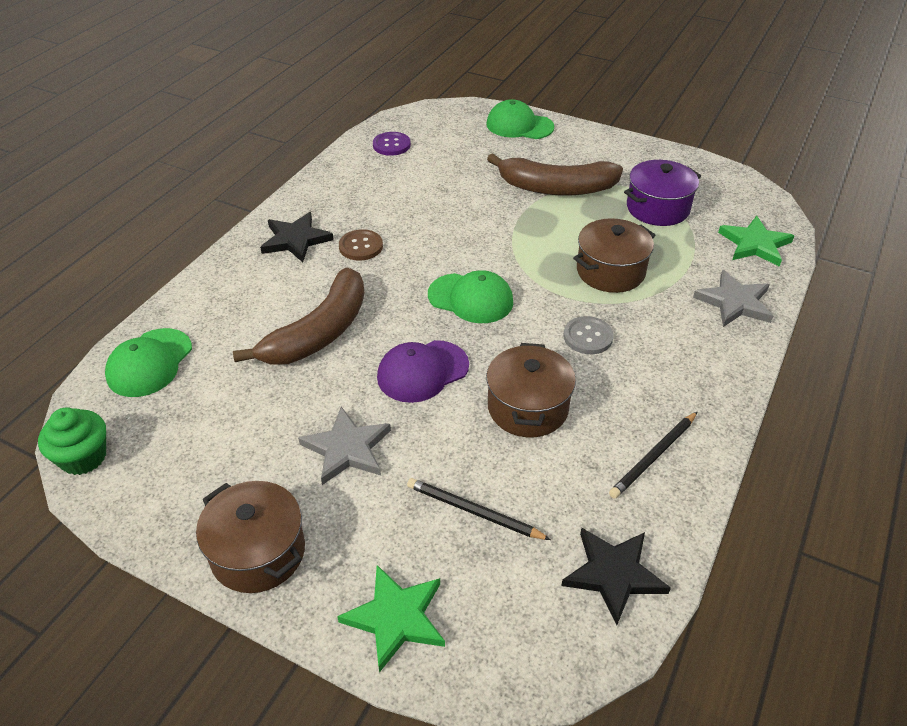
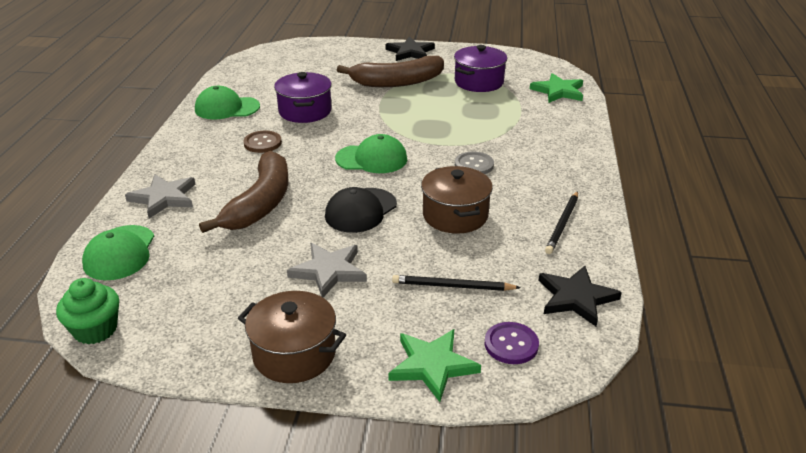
camera: 20 degrees left, 10 degrees down
(295, 240) = (203, 148): black star -> black star (410, 52)
(391, 145) = (249, 76): purple button -> purple button (511, 344)
(422, 371) = (360, 210): purple cap -> black cap
(428, 210) = (305, 111): none -> purple pot
(519, 125) = (346, 49): green cap -> green cap (227, 108)
(610, 271) = (467, 124): brown pot -> none
(734, 302) = (564, 126): grey star -> grey star (164, 198)

